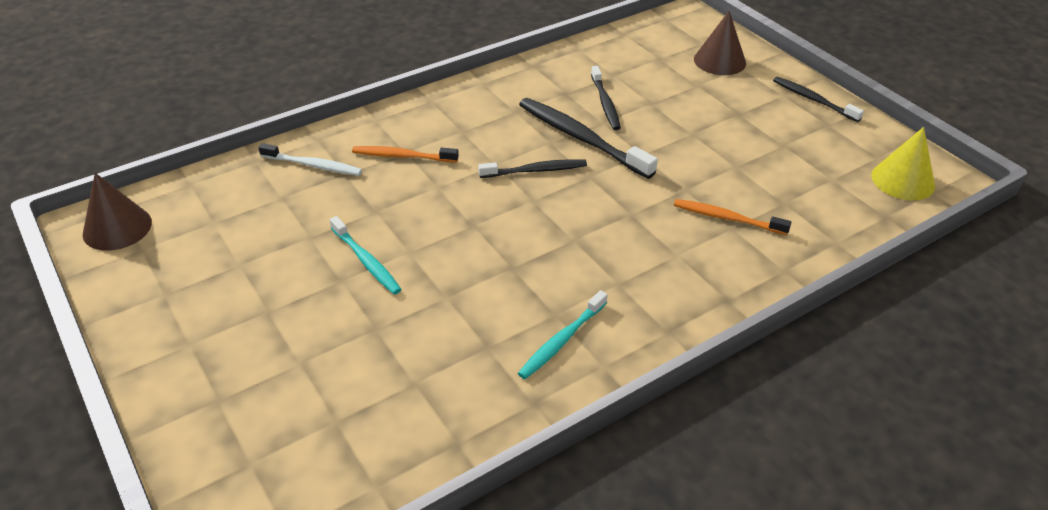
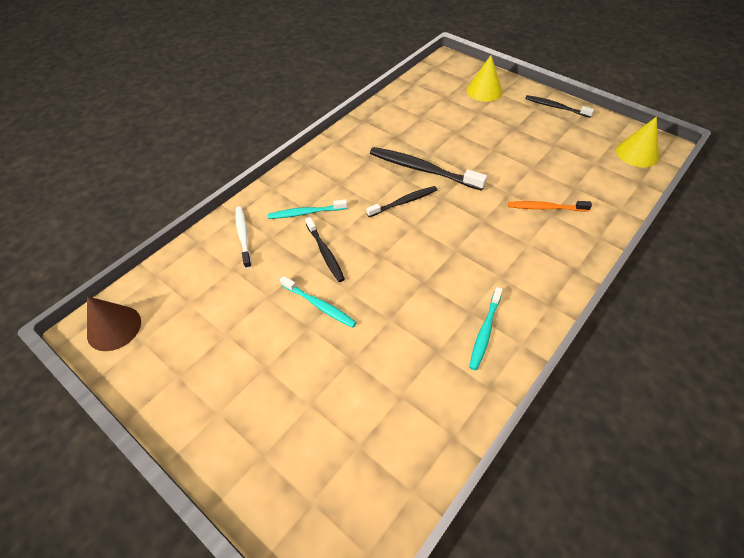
camera: 15 degrees left, 10 degrees up
(313, 165) = (243, 236): white toothbrush -> white toothbrush turned 105 degrees counterclockwise
(403, 156) = (306, 213): orange toothbrush -> turquoise toothbrush
(605, 103) = (425, 139): black toothbrush -> black toothbrush (325, 253)
(719, 61) = (484, 91): brown cone -> yellow cone

